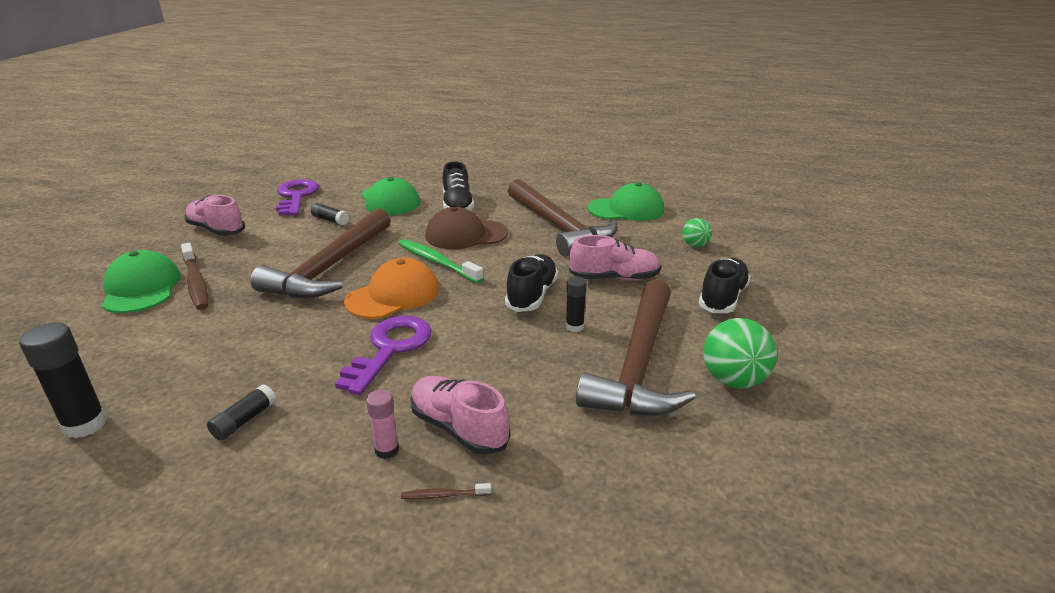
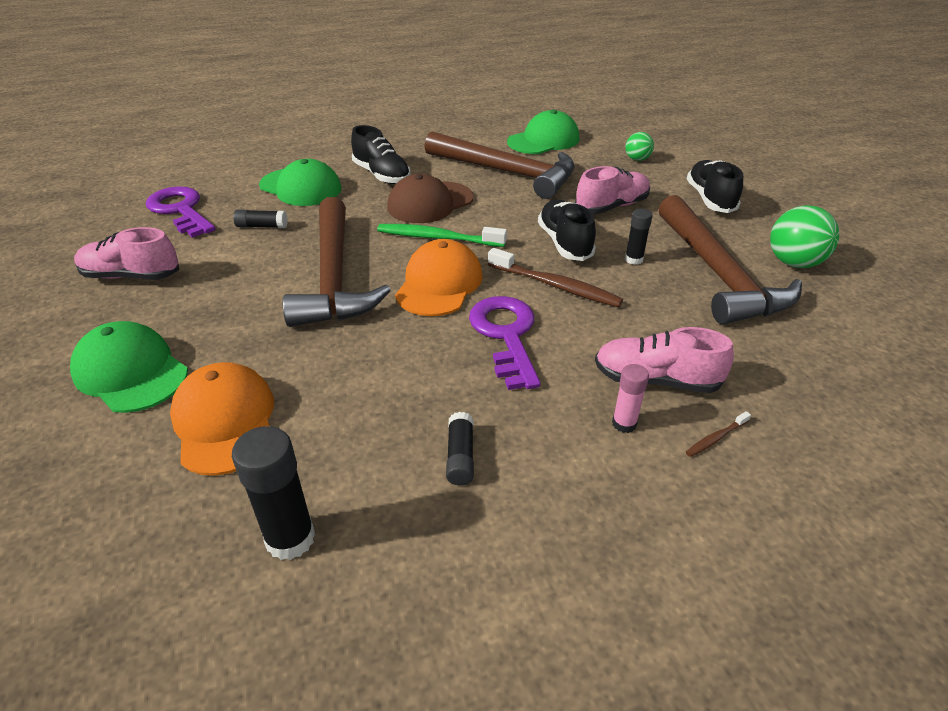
camera: 30 degrees left, 10 degrees up
(147, 337) = (225, 421): none -> orange cap
(196, 282) = (195, 342): brown toothbrush -> brown toothbrush (555, 285)

